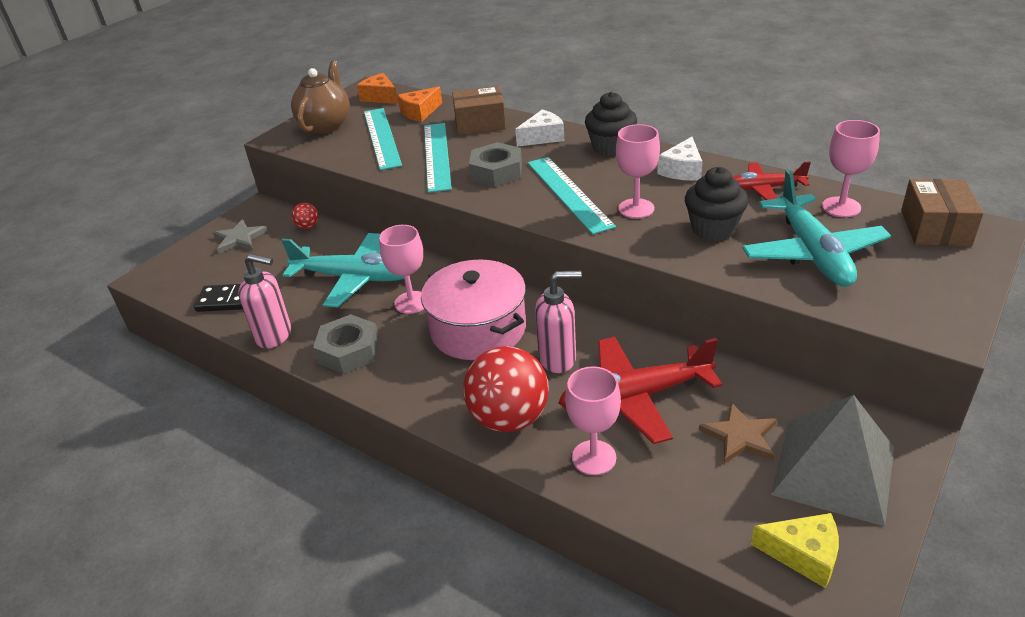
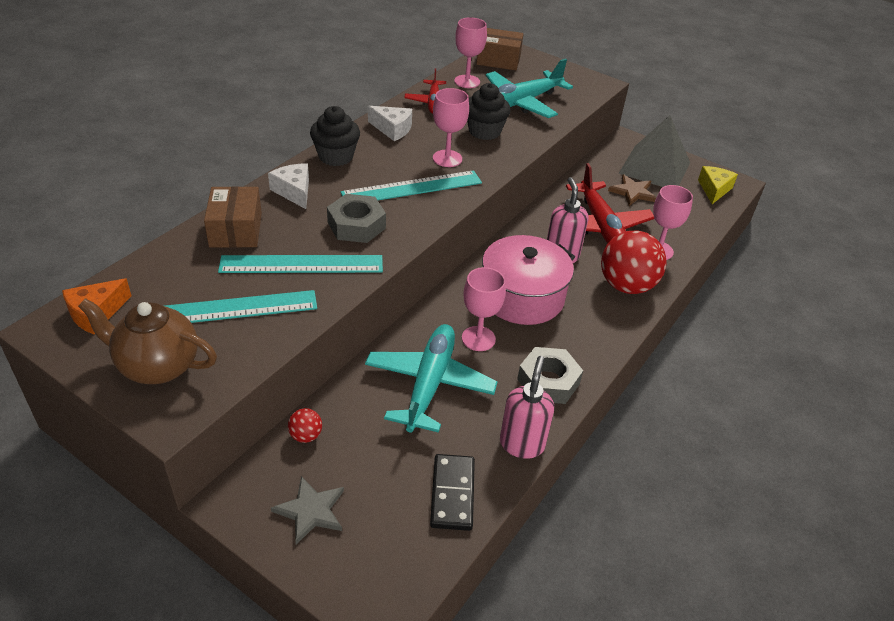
camera: 95 degrees left, 5 degrees up
(420, 112) = (173, 276): orange cheese -> none
(812, 253) = (520, 103): turquoise plane -> turquoise plane turned 150 degrees clockwise

